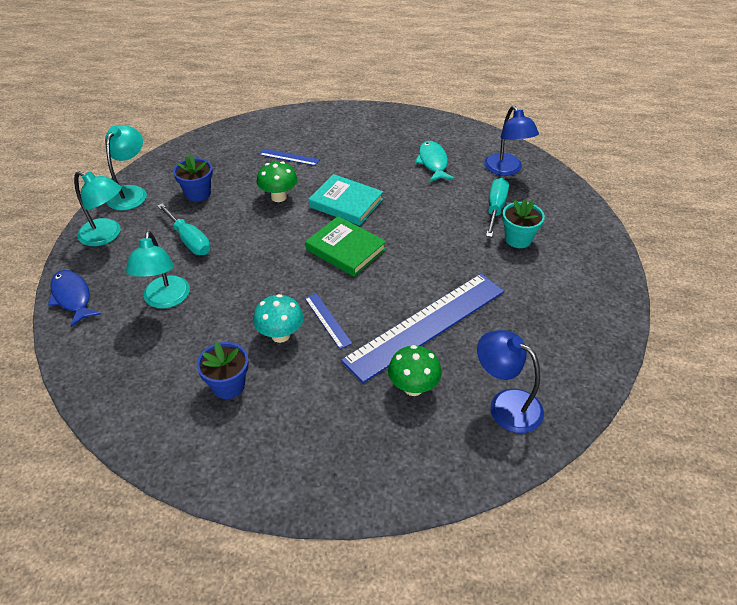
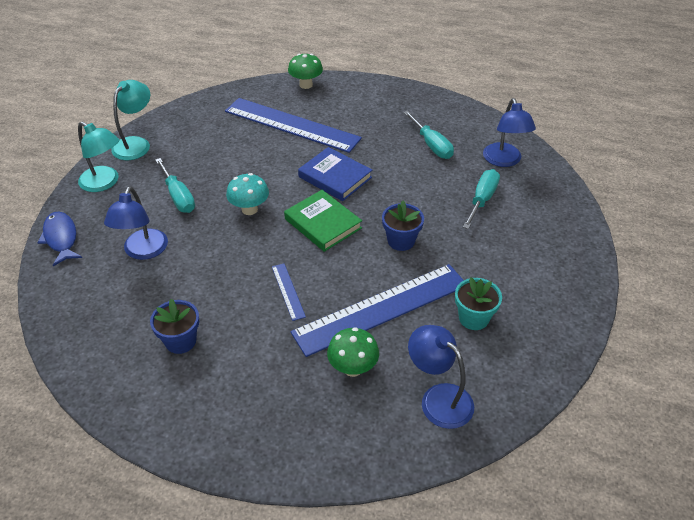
camera: 10 degrees right, 0 degrees up
(165, 300) = (143, 251): turquoise lamp -> blue lamp
(198, 193) = (197, 151): blue flower pot -> blue flower pot (401, 241)
(279, 197) = (272, 164): green mushroom -> green mushroom (306, 85)
(280, 335) = (240, 299): turquoise mushroom -> turquoise mushroom (249, 209)
(289, 157) = (292, 125): blue ruler -> blue ruler, size x2.41
(346, 203) = (335, 177): turquoise book -> blue book
(433, 162) = (431, 145): turquoise fish -> turquoise screwdriver
(518, 239) = (496, 234): turquoise flower pot -> turquoise flower pot (473, 318)

